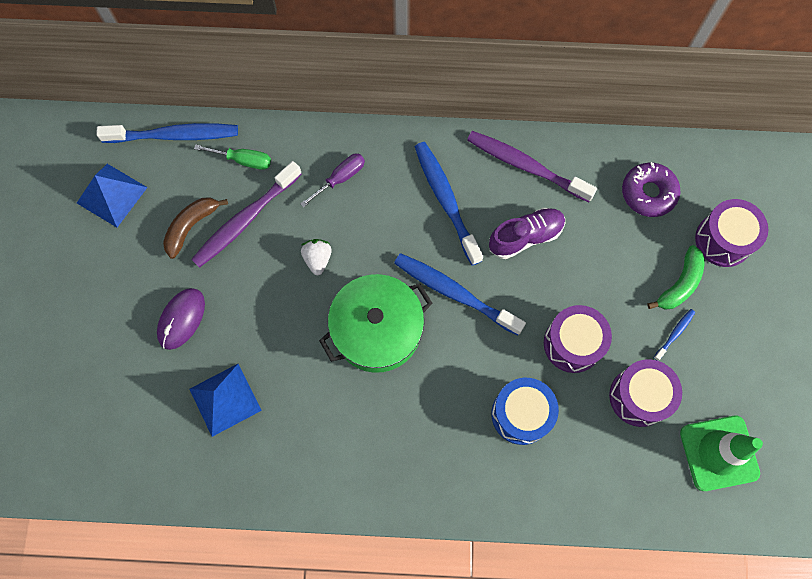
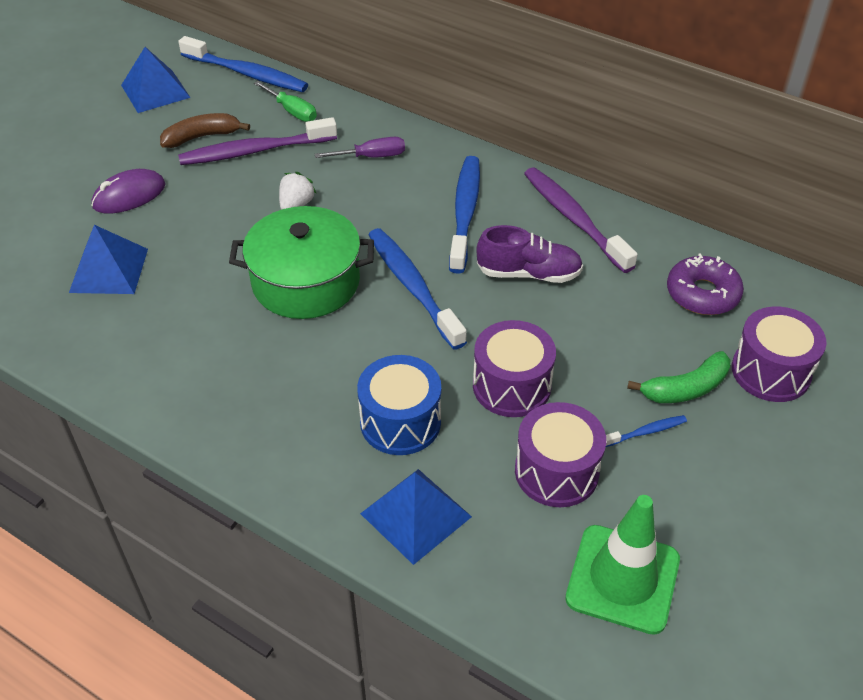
camera: 30 degrees right, 25 degrees down
(575, 480) = (415, 515): none -> blue pyramid

